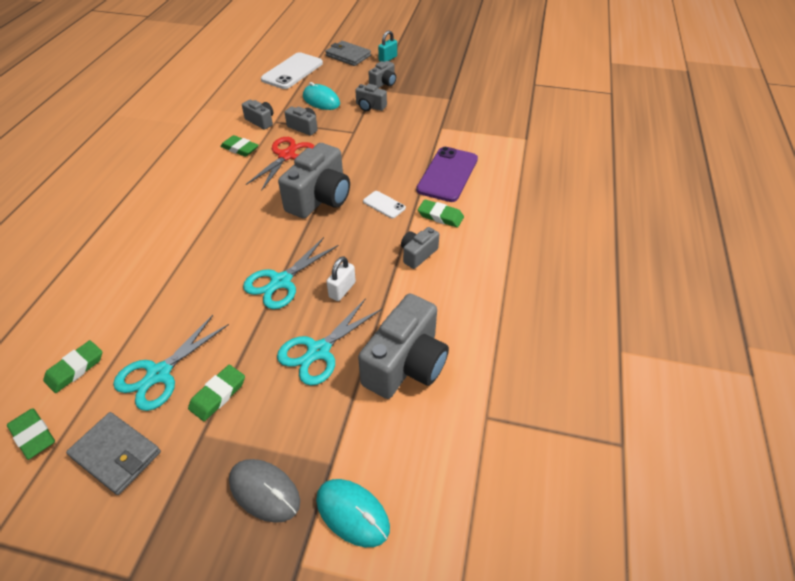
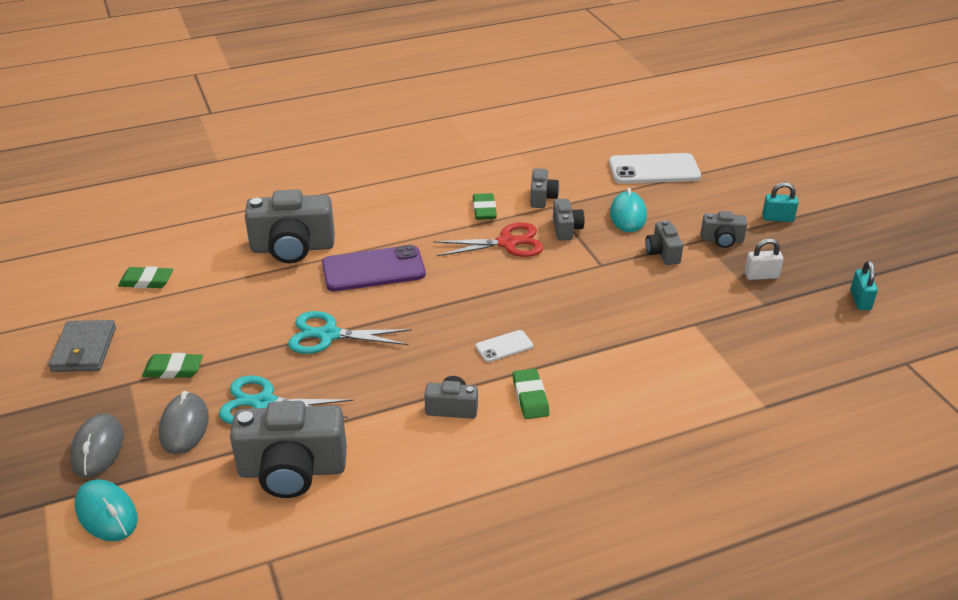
camera: 55 degrees right, 10 degrees down
(33, 435) = (76, 300): green eraser -> none
(159, 374) = (171, 326): turquoise scissors -> none
(296, 414) = (184, 426): none -> grey mouse
(320, 198) = (466, 298): grey camera -> grey camera (293, 248)
(342, 290) = (352, 379): white padlock -> white padlock (761, 276)
(348, 56) = (740, 188): grey wallet -> none
(352, 513) = (107, 513): turquoise mouse -> turquoise mouse turned 45 degrees counterclockwise
(384, 205) = (504, 346): white phone -> white phone turned 60 degrees clockwise
(447, 174) = (610, 370): purple phone -> purple phone (373, 269)
(478, 71) = (860, 300): none -> turquoise padlock

